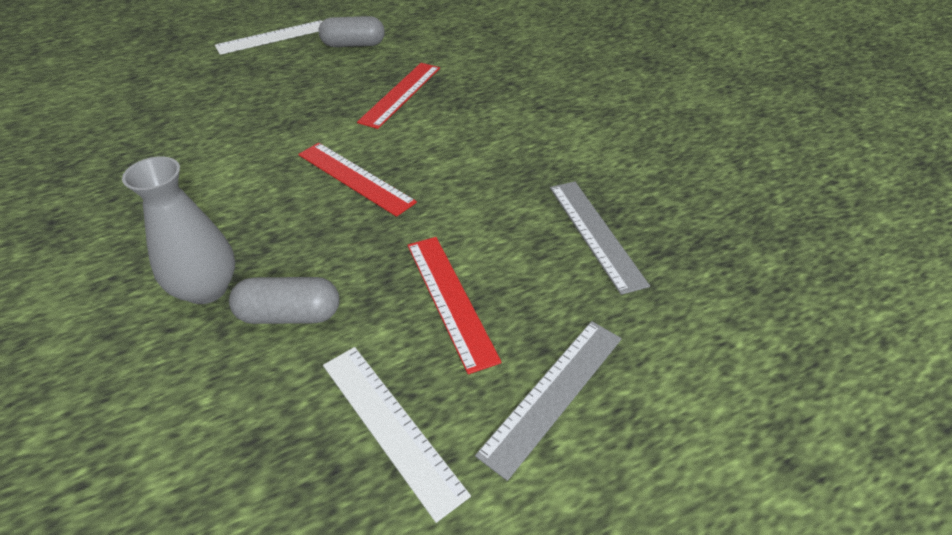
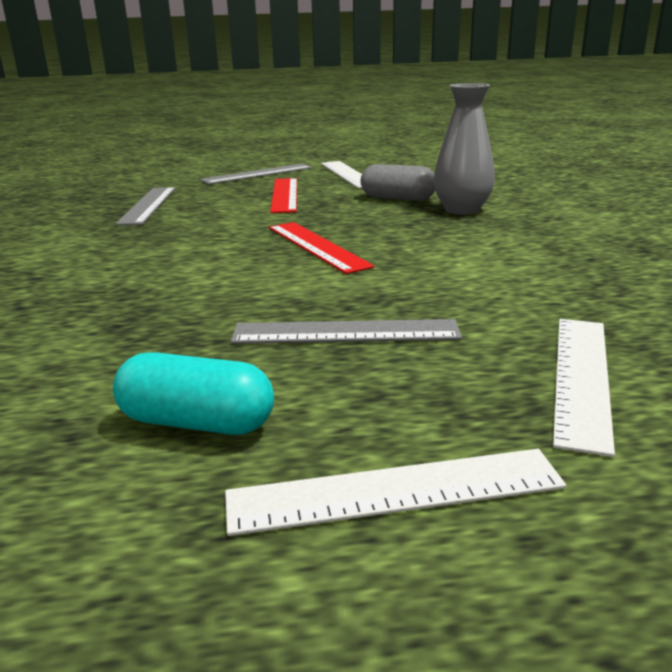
camera: 160 degrees left, 20 degrees down
(186, 87) = (581, 377): none -> white ruler
(305, 94) = (345, 332): none -> grey ruler
(353, 45) = (197, 422): grey capsule -> turquoise capsule
(401, 94) = (194, 312): red ruler -> none

